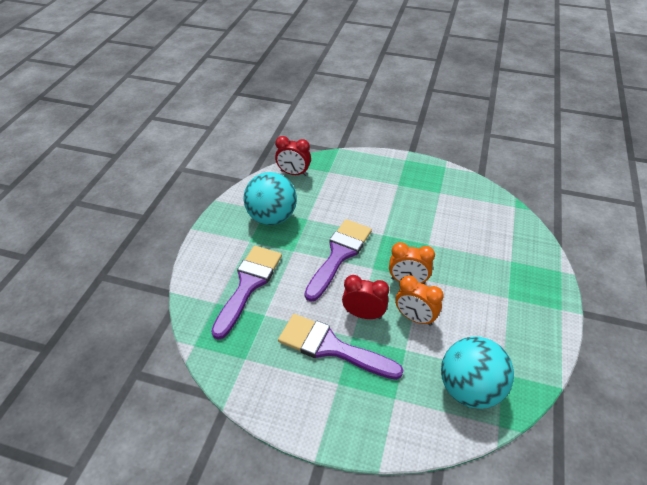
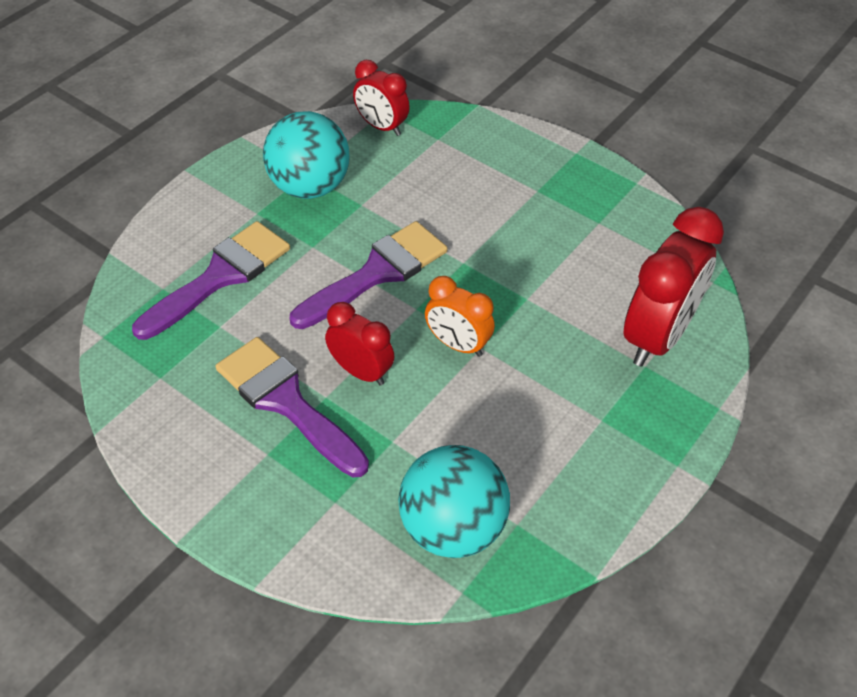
camera: 20 degrees right, 5 degrees up
(415, 318) = (434, 401): orange clock -> none
(507, 243) = (657, 336): none -> red clock

